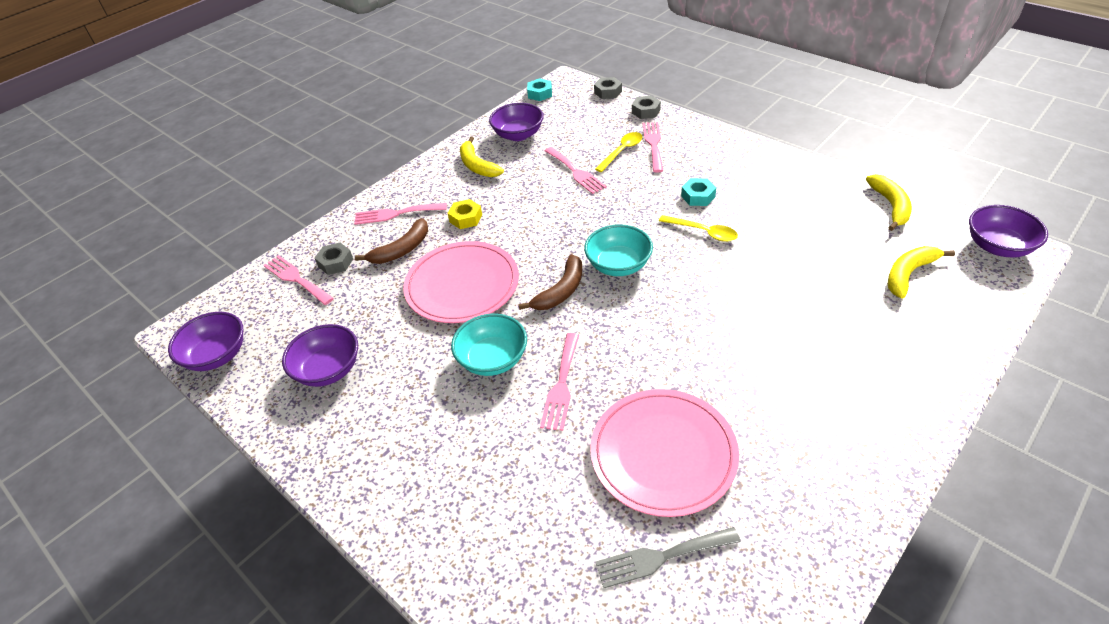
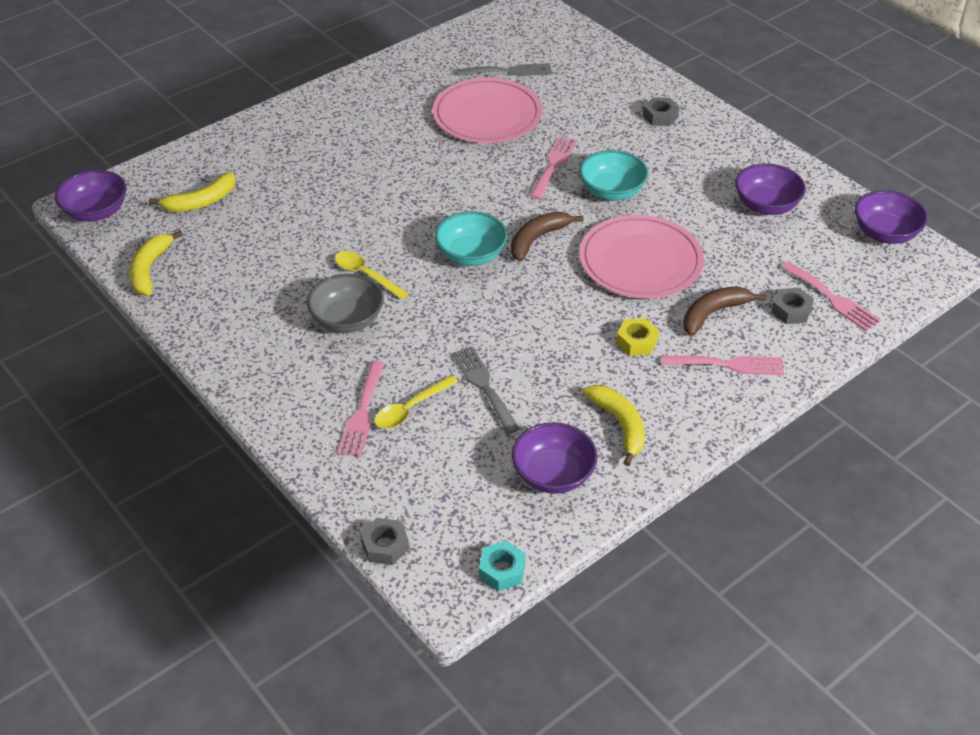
camera: 175 degrees left, 0 degrees up
(576, 172) = (484, 386): pink fork -> grey fork
(646, 111) = (343, 483): grey nut -> grey nut (660, 116)
(698, 196) = (347, 320): turquoise nut -> grey bowl

